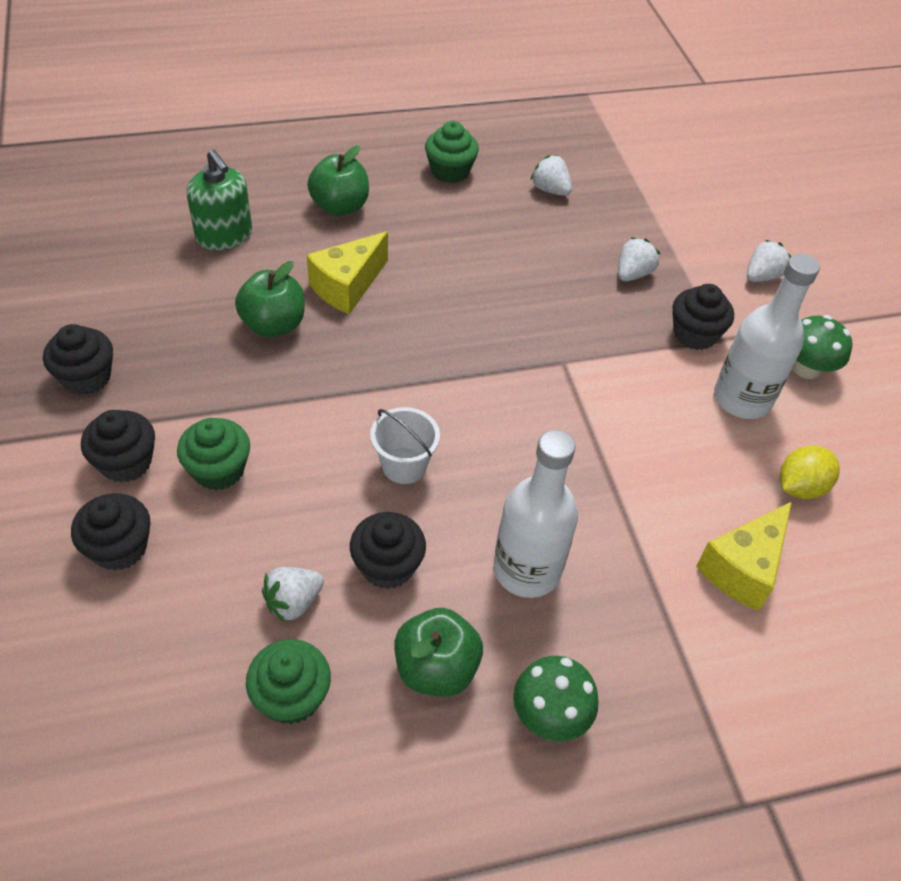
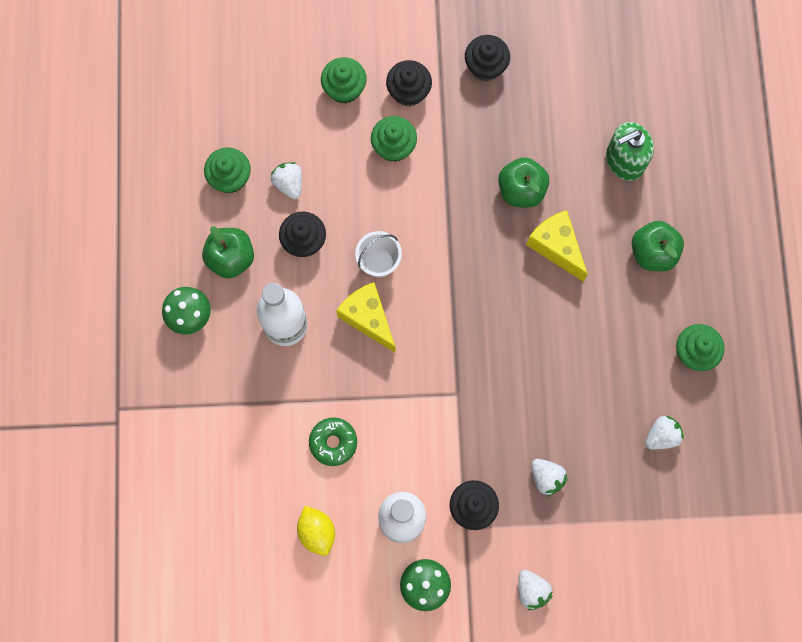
camera: 105 degrees right, 25 degrees up
(119, 547) = (344, 88): black cupcake -> green cupcake
(675, 485) = (333, 442): none -> green donut
(742, 568) = (261, 465): yellow cheese -> yellow cheese (368, 318)

